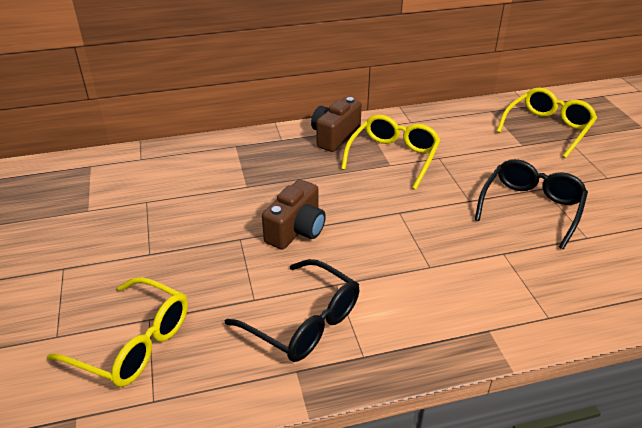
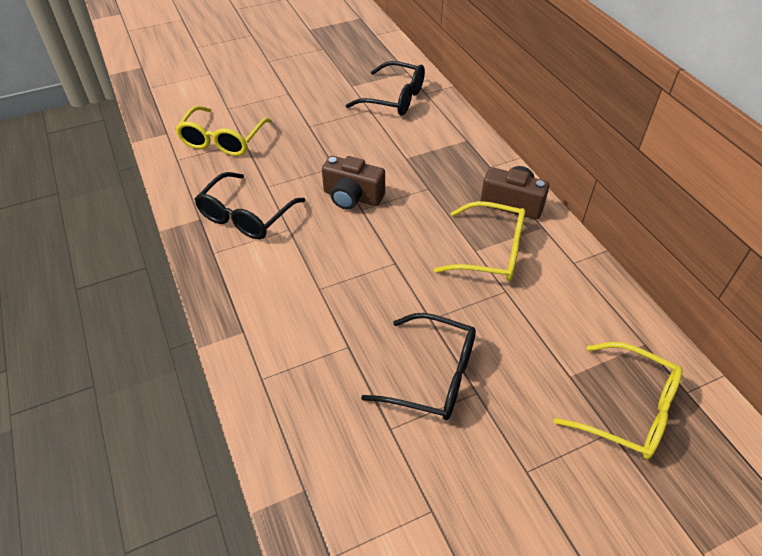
camera: 80 degrees right, 10 degrees up
(137, 181) = (395, 98): none -> black glasses

